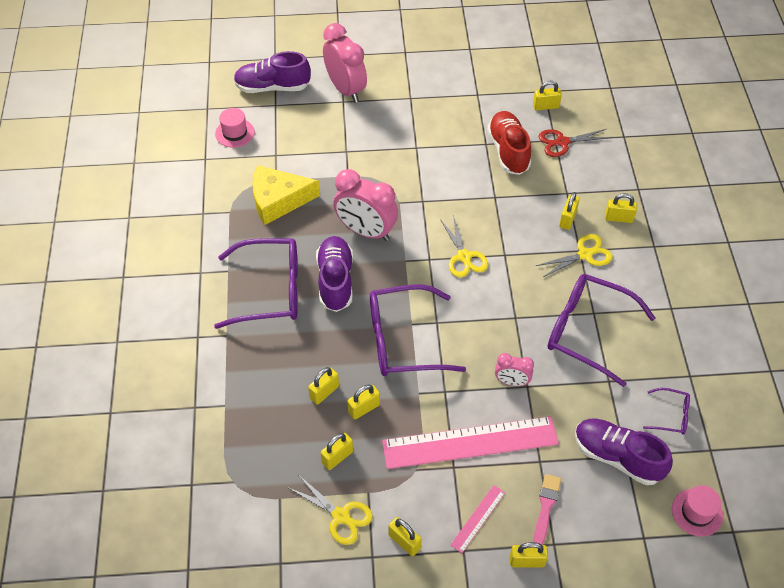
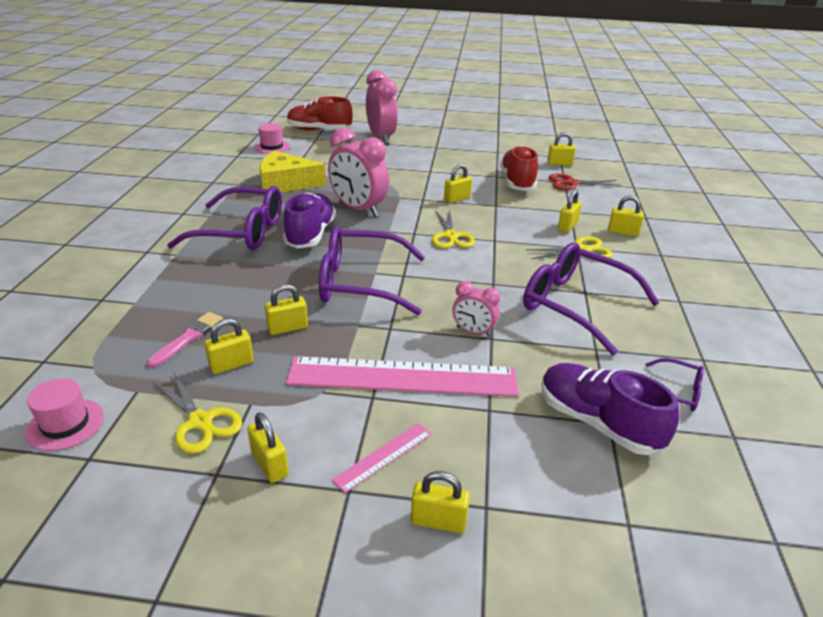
camera: 10 degrees right, 20 degrees down
(272, 87) = (319, 130): purple shoe -> red shoe
(324, 392) = (250, 308): yellow padlock -> yellow padlock (457, 199)
(546, 507) = (484, 460): pink brush -> pink brush (188, 338)
(697, 512) = (715, 506): pink hat -> pink hat (65, 424)

